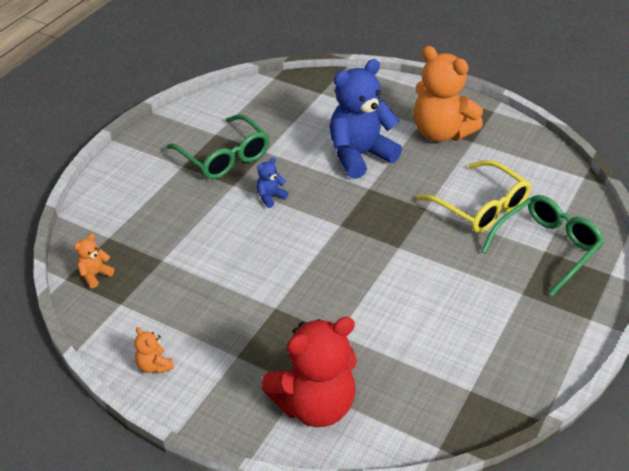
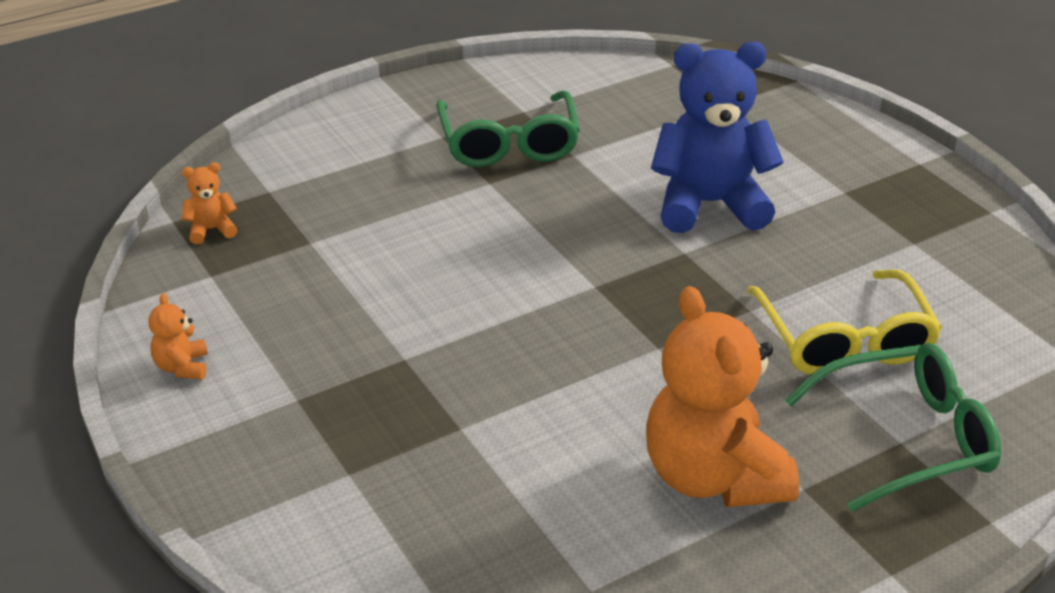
camera: 30 degrees right, 5 degrees down
(270, 197) = (527, 215): blue teddy bear -> none
(314, 405) = (342, 507): red teddy bear -> none
(441, 133) = (870, 214): orange teddy bear -> orange teddy bear (713, 477)

